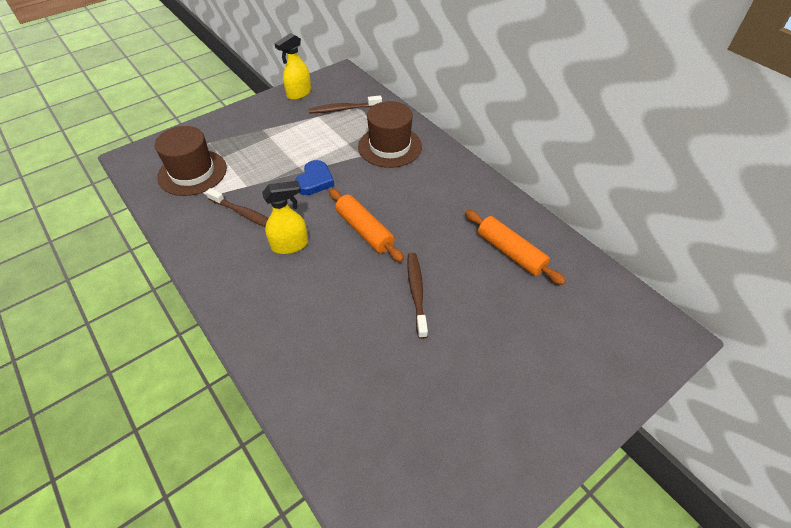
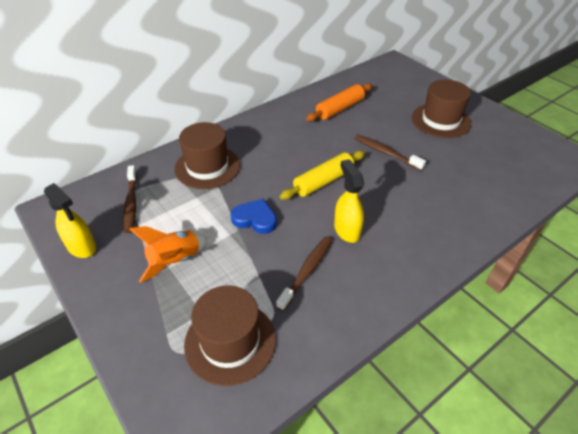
camera: 90 degrees left, 5 degrees down
(275, 139) = (175, 261): none -> orange rocket
(364, 230) = (323, 181): orange rolling pin -> yellow rolling pin
(416, 293) = (386, 153): brown toothbrush -> brown toothbrush turned 45 degrees clockwise
(500, 373) = (440, 120): none -> brown hat

